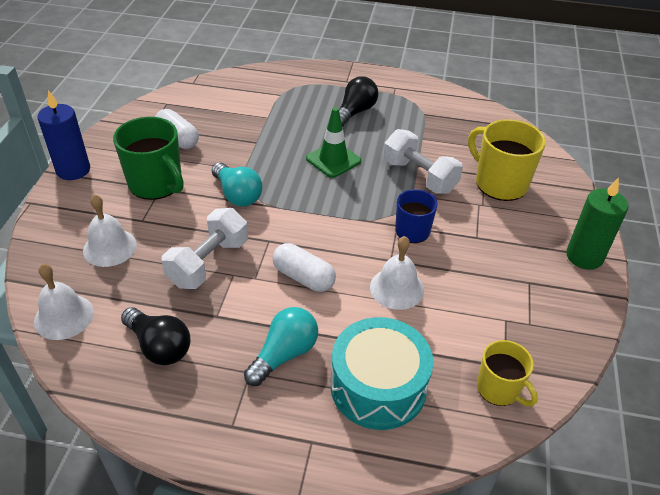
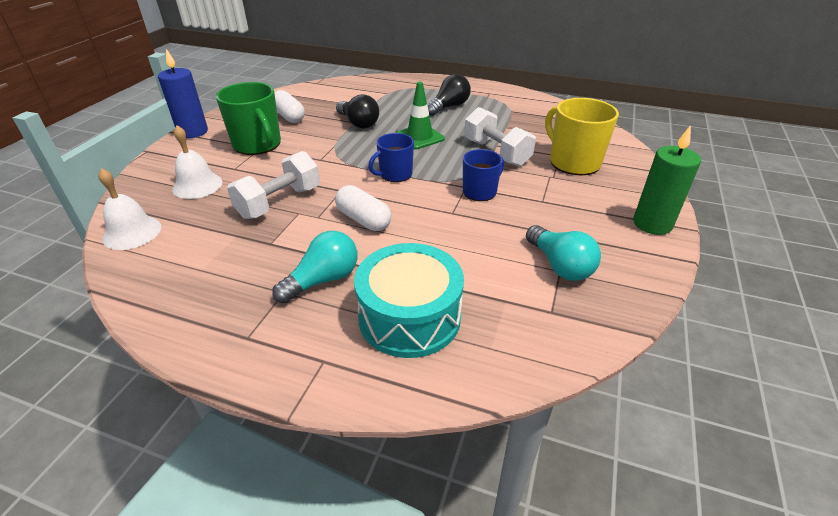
camera: 10 degrees right, 5 degrees down
(159, 346) = (206, 263): black light bulb -> black light bulb (358, 123)
(237, 195) = (325, 156): turquoise light bulb -> turquoise light bulb (559, 265)
(320, 214) = (395, 174): none -> blue mug
(397, 288) = (452, 235): white bell -> none
(499, 389) = (540, 332): yellow mug -> none

